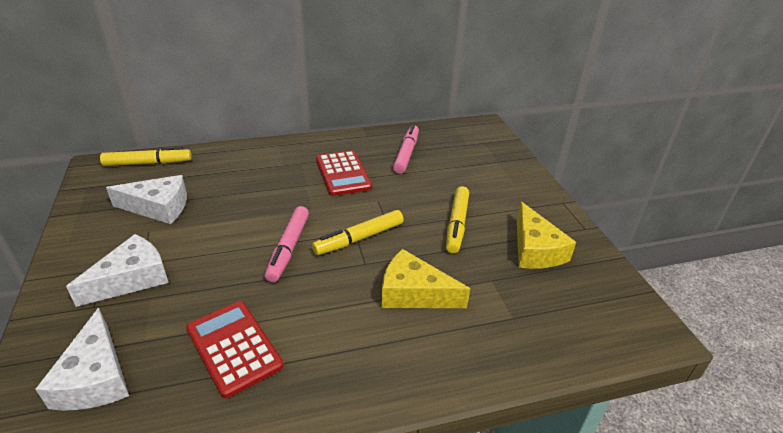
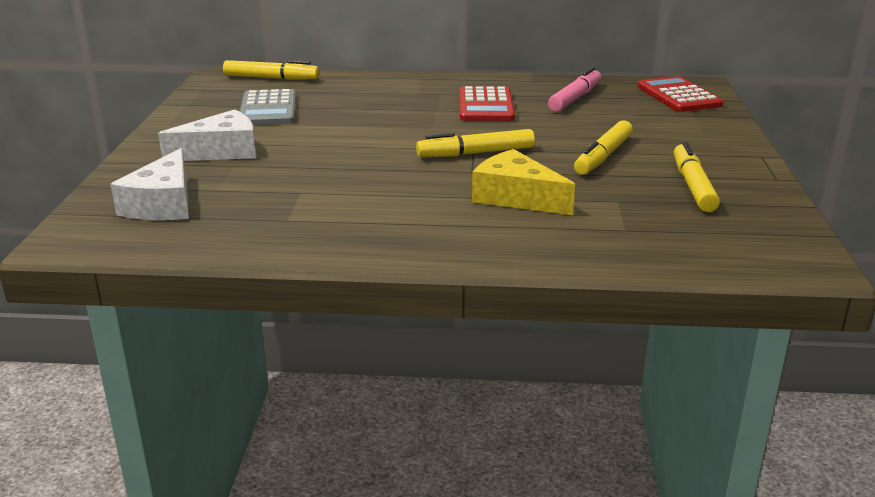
camera: 20 degrees right, 10 degrees down
(158, 207) = (268, 109): white cheese -> grey calculator
(234, 347) = (300, 205): red calculator -> red calculator (678, 96)
(288, 248) = (391, 151): pink marker -> none
(535, 249) = (693, 186): yellow cheese -> yellow marker

